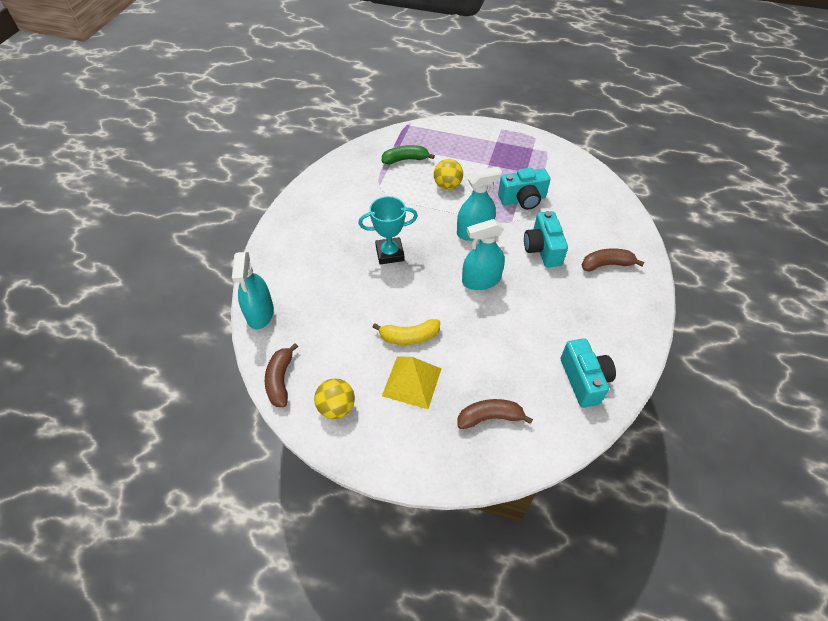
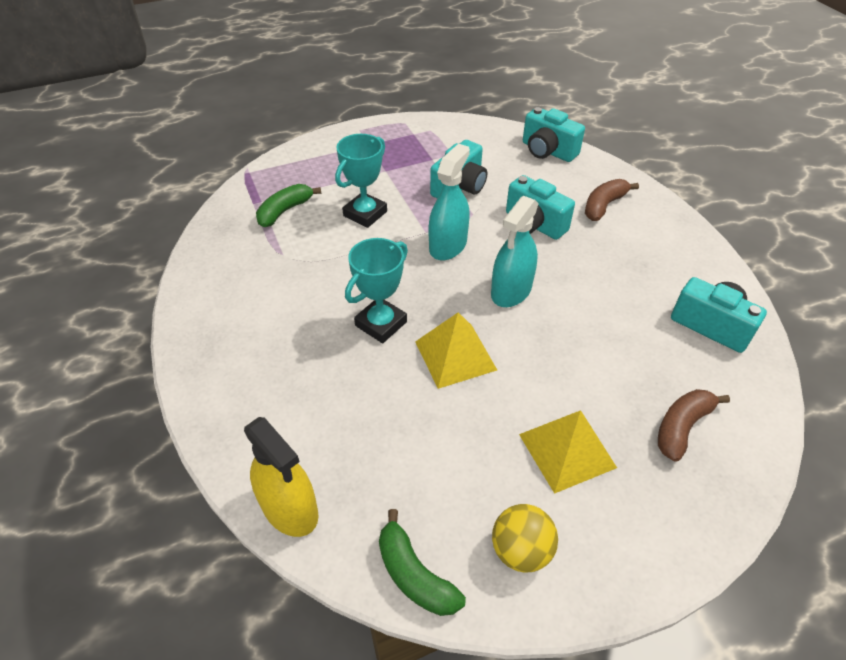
camera: 40 degrees left, 5 degrees down
(260, 313) = (290, 508): turquoise spray bottle -> yellow spray bottle
(281, 380) = (414, 574): brown banana -> green banana
(409, 295) = (455, 355): none -> yellow pyramid
(409, 336) = (507, 402): yellow banana -> none
(447, 185) = (365, 214): yellow ball -> turquoise trophy
(612, 206) = (547, 151): none -> turquoise camera

